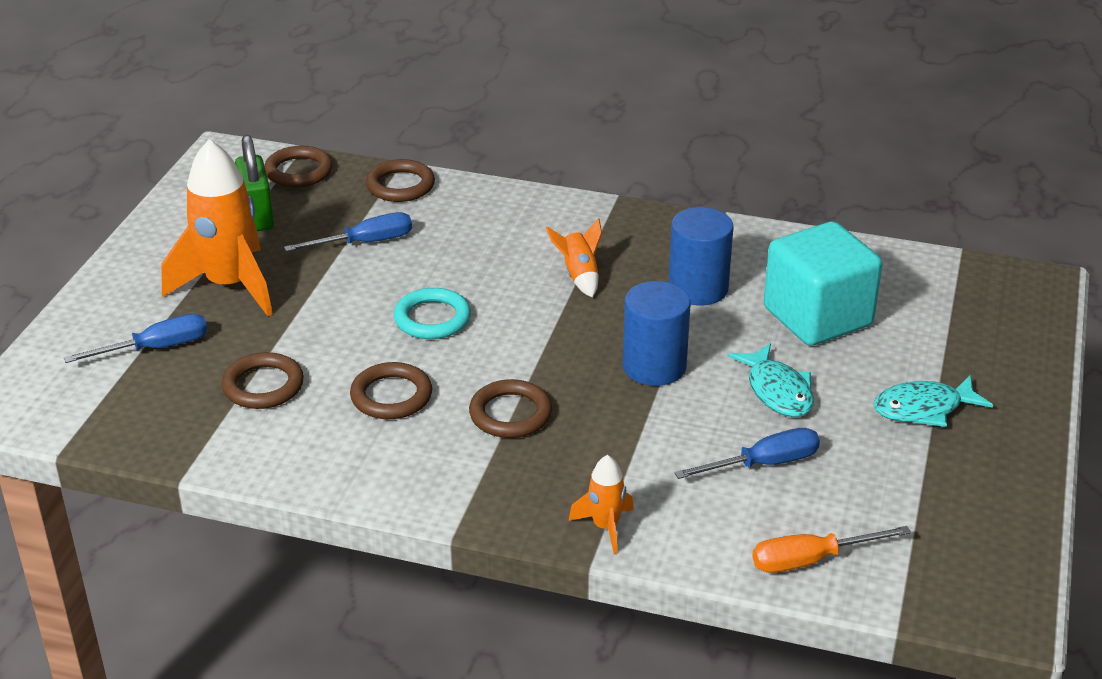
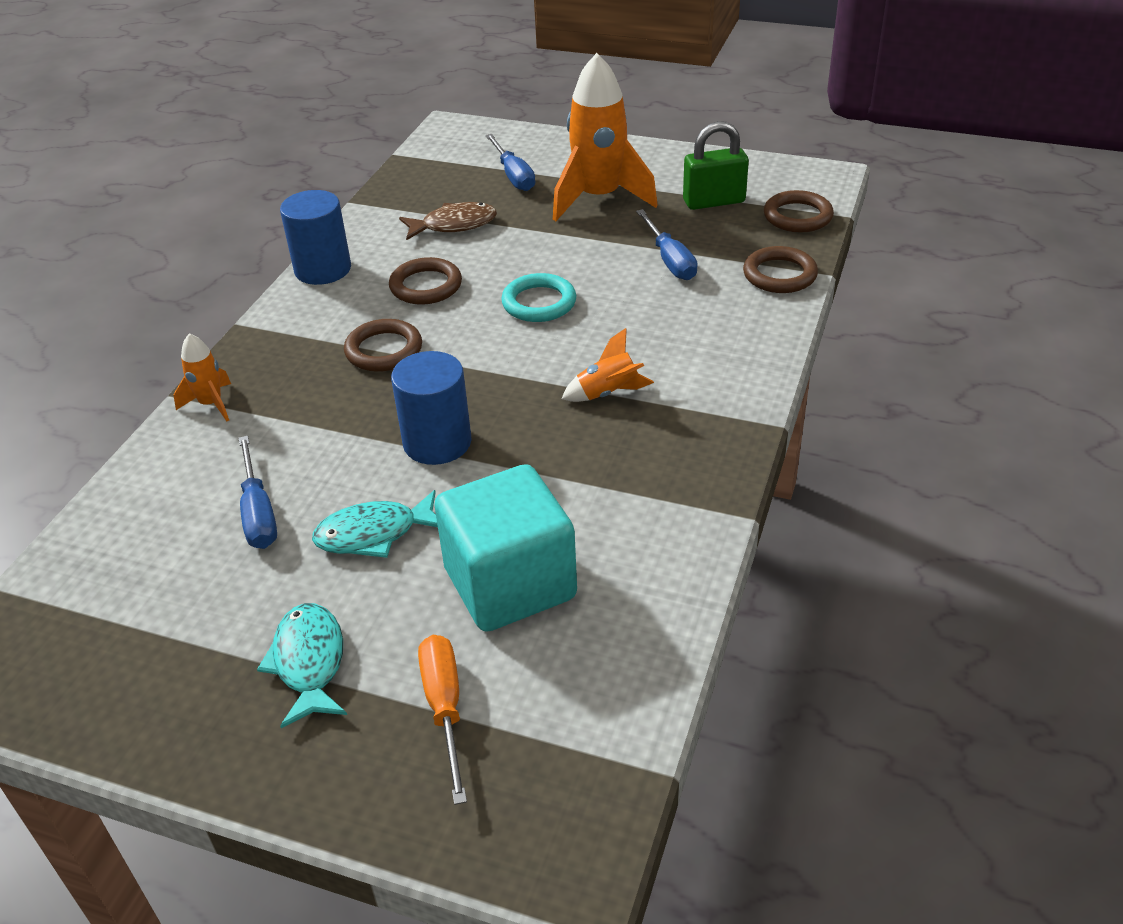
camera: 95 degrees right, 5 degrees up
(263, 386) = (454, 225): brown ring -> brown fish
(698, 288) = (578, 483): blue cylinder -> blue cylinder (323, 269)
(811, 560) = (109, 534): orange screwdriver -> orange screwdriver (445, 708)

